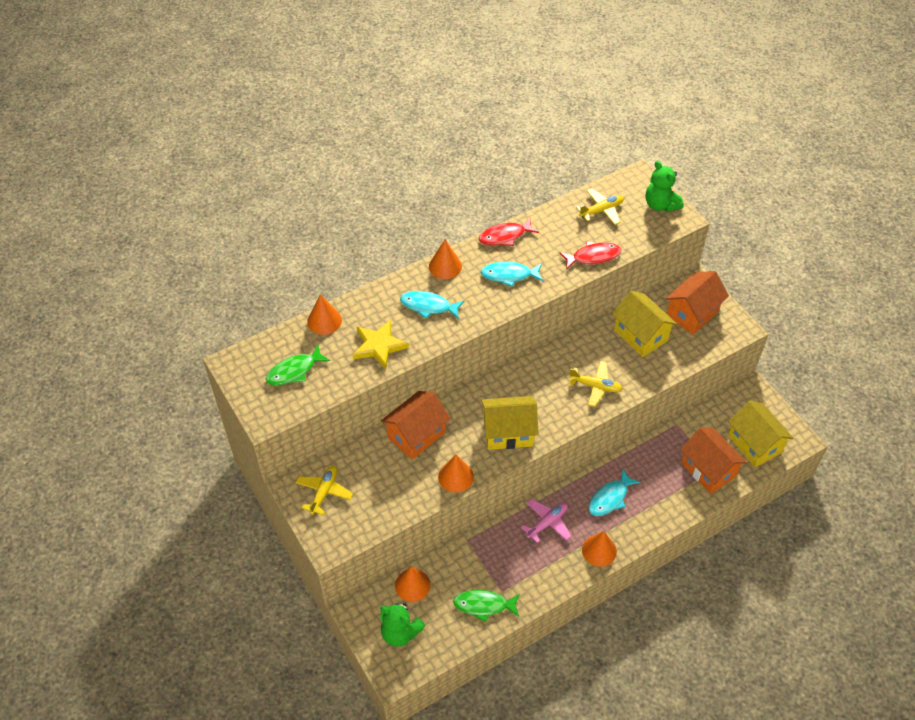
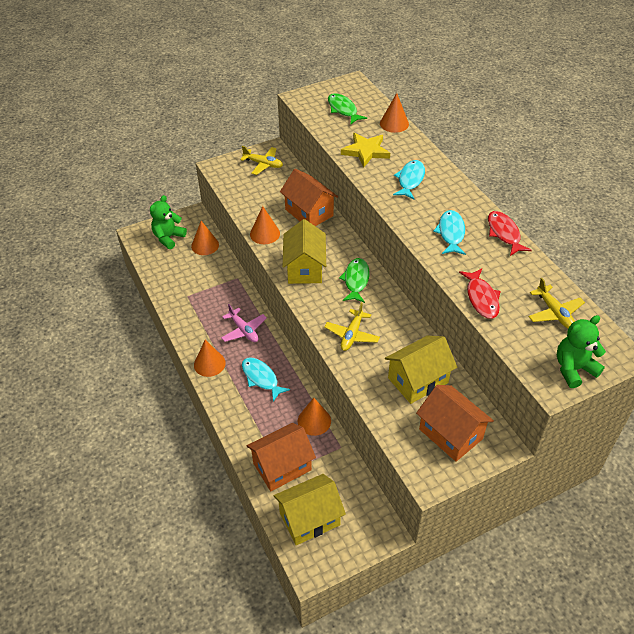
camera: 95 degrees right, 5 degrees down
(445, 266) = (460, 192): orange cone -> orange cone (314, 421)
(484, 605) = (177, 284): green fish -> green fish (356, 280)

